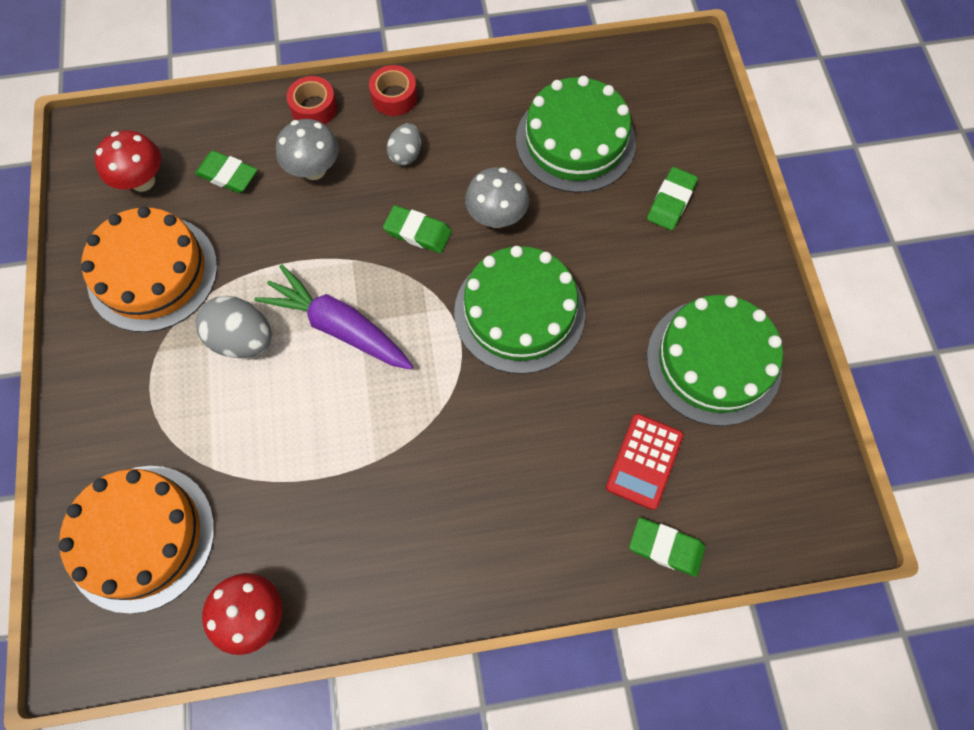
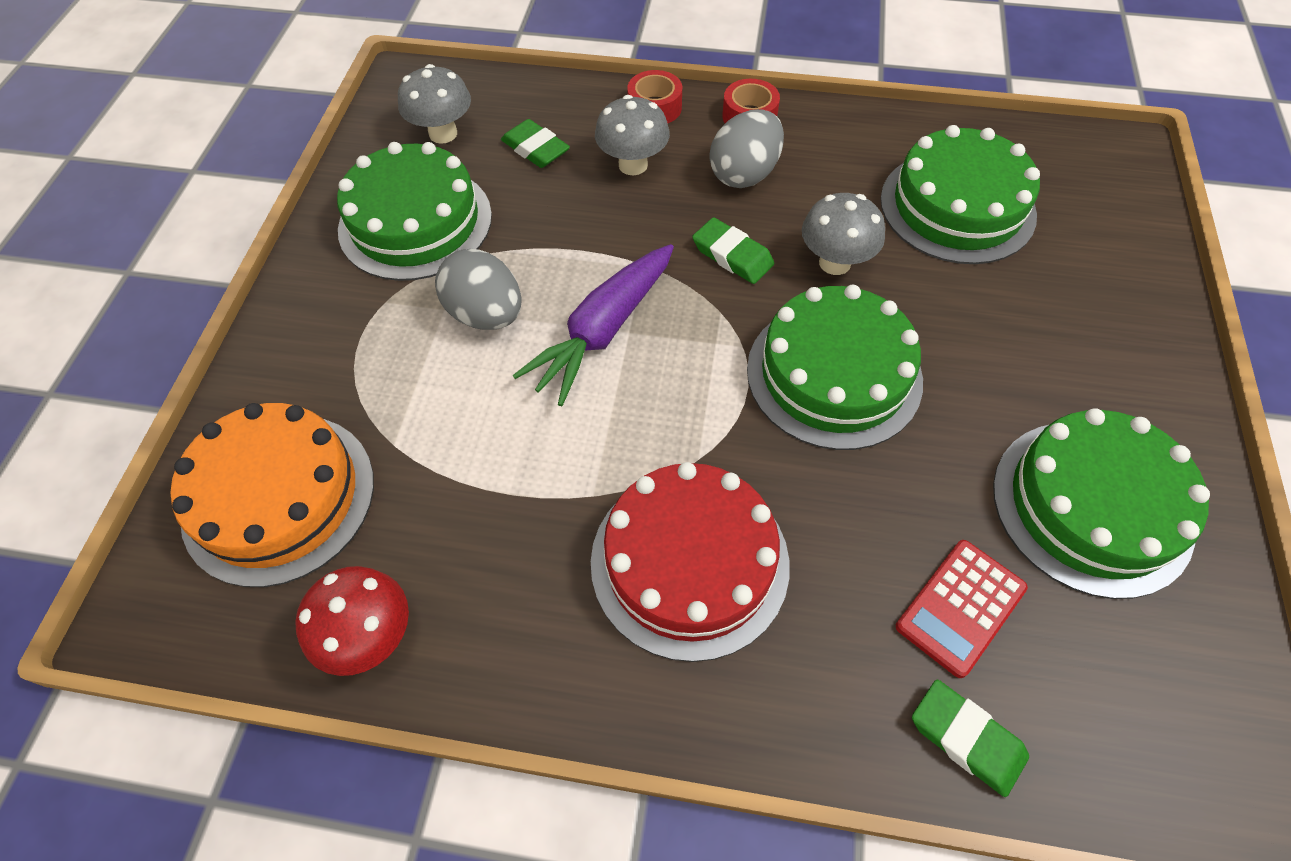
camera: 20 degrees right, 10 degrees down
(142, 181) = (443, 134): red mushroom -> grey mushroom
(152, 273) = (415, 222): orange cake -> green cake
(339, 327) = (603, 331): purple carrot -> purple carrot turned 105 degrees counterclockwise
(406, 154) = (744, 174): grey egg -> grey egg, size x1.62
(458, 488) = (689, 562): none -> red cake
(671, 201) = (1069, 300): green eraser -> none

